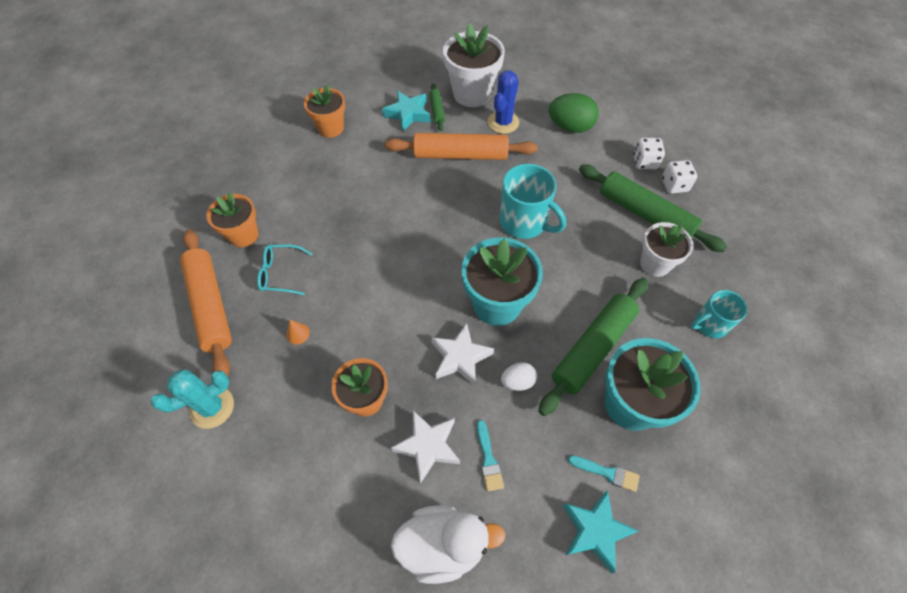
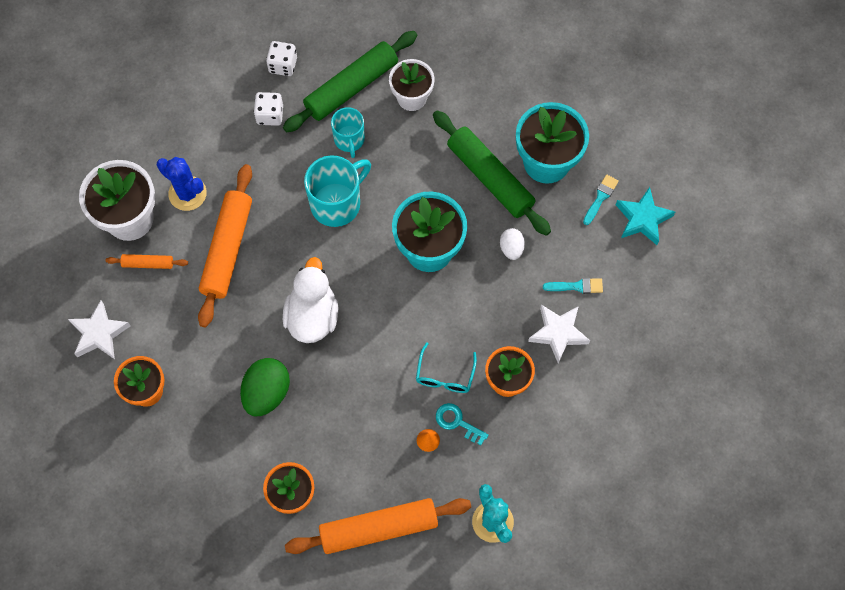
camera: 80 degrees left, 10 degrees up
(280, 273) = (352, 456): turquoise glasses -> turquoise glasses (445, 376)
(318, 357) = (457, 422): none -> turquoise key
(408, 114) = (145, 297): turquoise star -> none
(436, 110) = (148, 264): green rolling pin -> orange rolling pin
(443, 545) = (638, 333): white duck -> white duck (312, 316)
(460, 357) = (479, 293): white star -> white star (99, 333)
(570, 127) = (213, 124): green egg -> green egg (267, 393)
(674, 185) = (320, 48): white dice -> white dice (270, 115)
(709, 324) = (484, 74): turquoise mug -> turquoise mug (349, 140)

